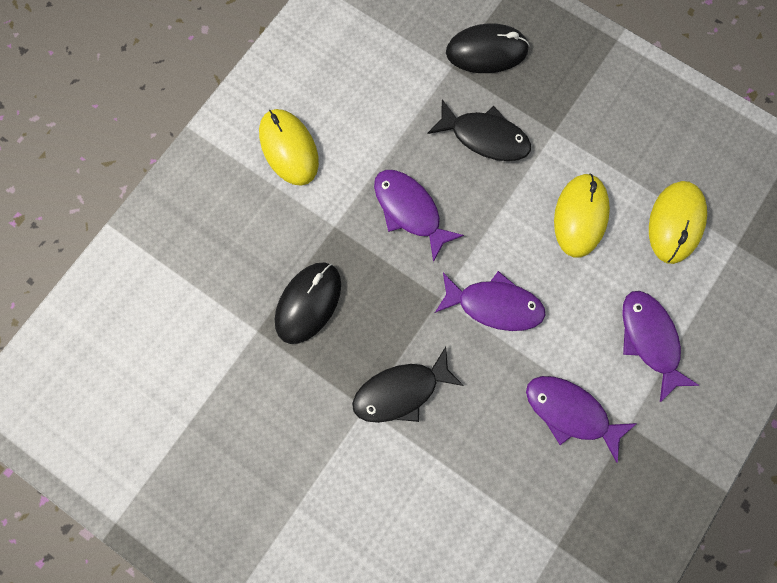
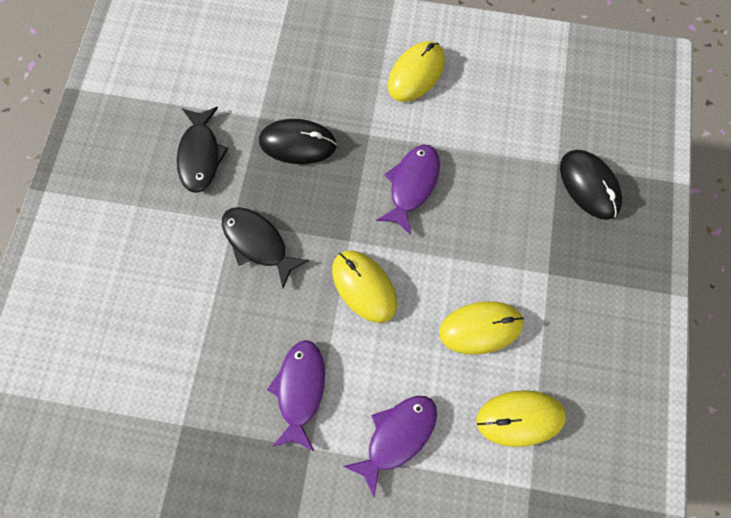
camera: 65 degrees right, 5 degrees down
(484, 137) = (509, 216): black fish -> black fish (201, 155)
(493, 304) = (364, 286): purple fish -> yellow mouse

